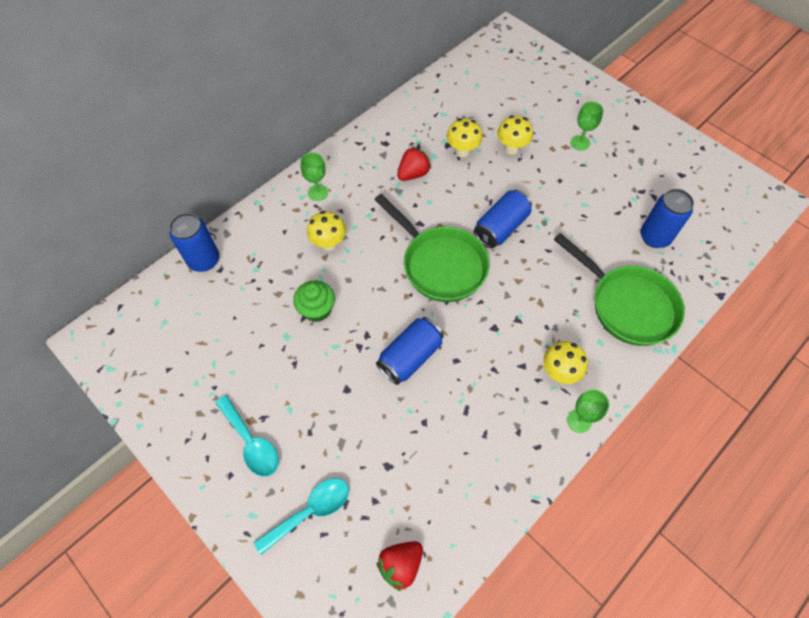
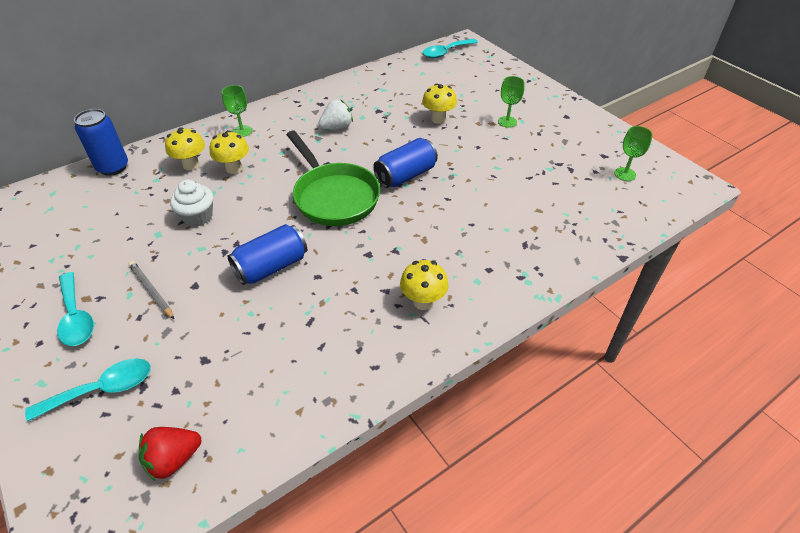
camera: 10 degrees right, 15 degrees down
(309, 402) = (151, 291): none -> grey pencil
(317, 309) = (197, 216): green cupcake -> white cupcake
(413, 174) = (337, 127): red strawberry -> white strawberry
(462, 151) = (390, 116): yellow mushroom -> yellow mushroom (191, 165)
(493, 51) = (446, 52): none -> turquoise spoon
(579, 421) = (430, 349): green goblet -> green goblet (625, 174)
(627, 305) = (517, 253): green pan -> none
(654, 237) = (562, 201): blue can -> none

